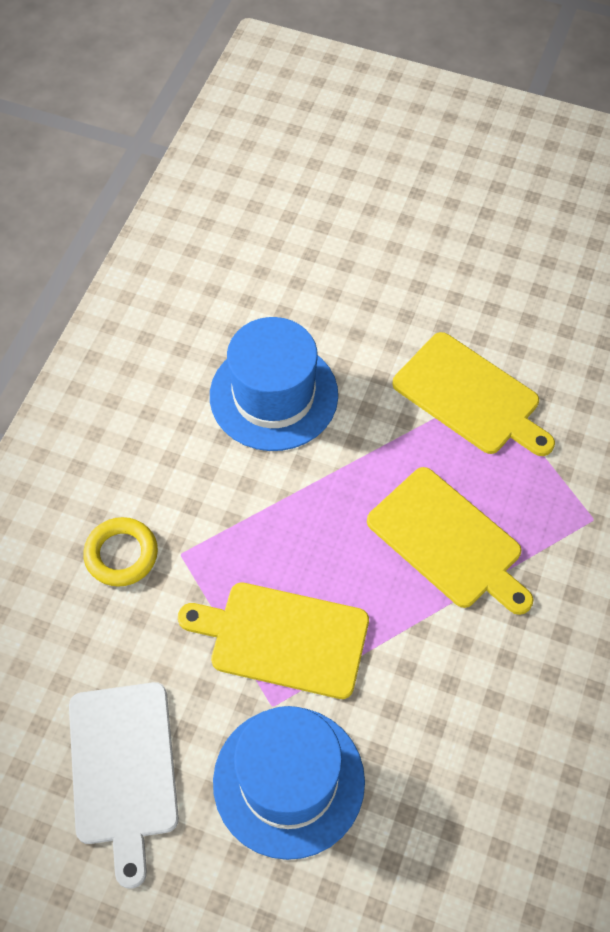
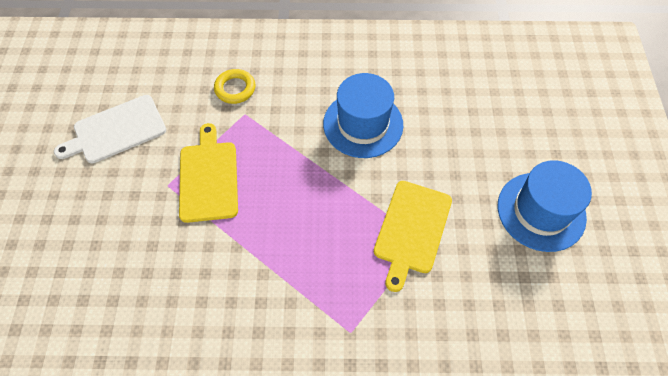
camera: 70 degrees right, 0 degrees up
(288, 781) = (125, 206): blue hat -> blue hat (541, 211)
(448, 541) = (301, 246): yellow cutting board -> none

